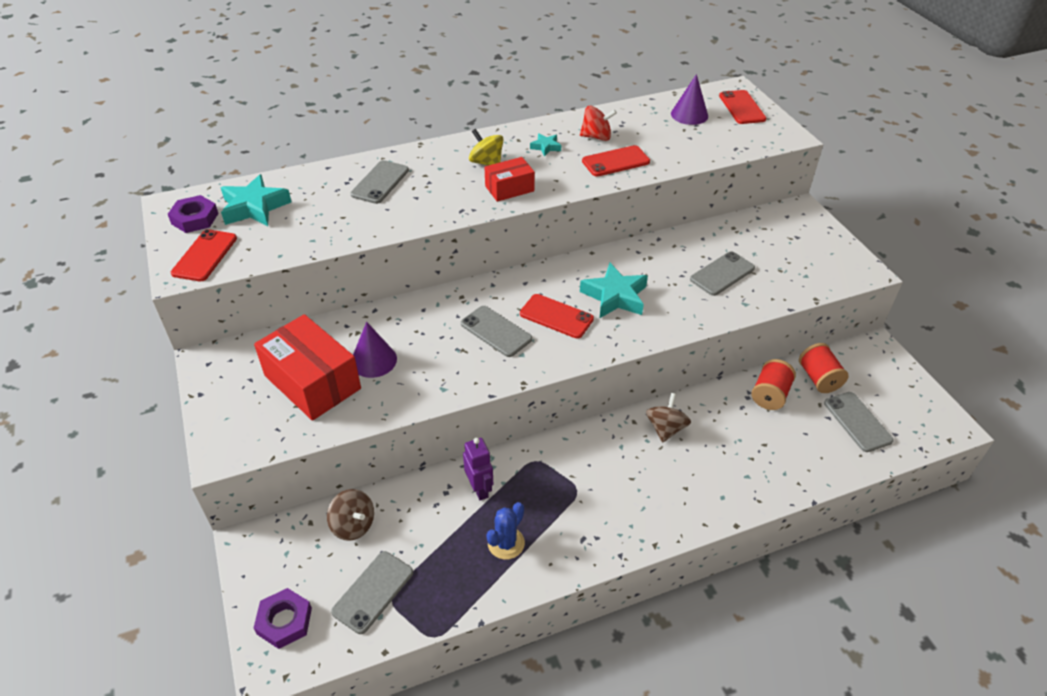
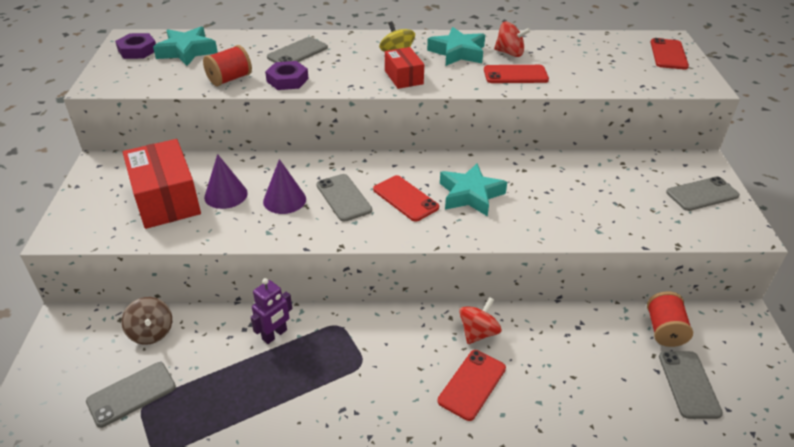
camera: 20 degrees right, 5 degrees down
(205, 255) = (124, 76): red phone -> red phone (472, 384)
(284, 621) = (47, 394): purple nut -> purple nut (287, 80)
(479, 489) = (275, 335): purple robot -> purple robot turned 45 degrees clockwise
(506, 543) = (269, 390): blue cactus -> none
(509, 188) = (403, 77): red box -> red box turned 75 degrees clockwise
(546, 147) = (458, 52): turquoise star -> turquoise star, size x2.01
(665, 428) = (478, 332): brown spinning top -> red spinning top
(689, 114) = (611, 51): purple cone -> purple cone (284, 200)
(722, 274) = (589, 200): grey phone -> grey phone (702, 194)
(770, 395) = (602, 331): red spool -> red spool (230, 79)

